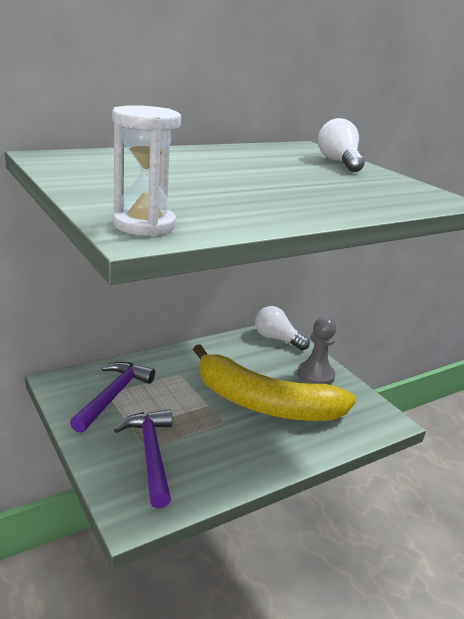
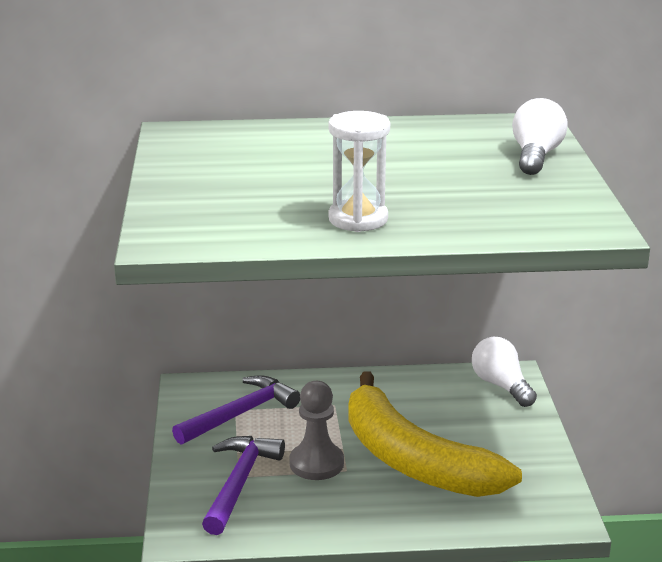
camera: 30 degrees right, 0 degrees up
(144, 225) = (180, 230): white hourglass -> white hourglass (358, 219)
(315, 375) = (514, 442): grey pawn -> grey pawn (316, 463)

